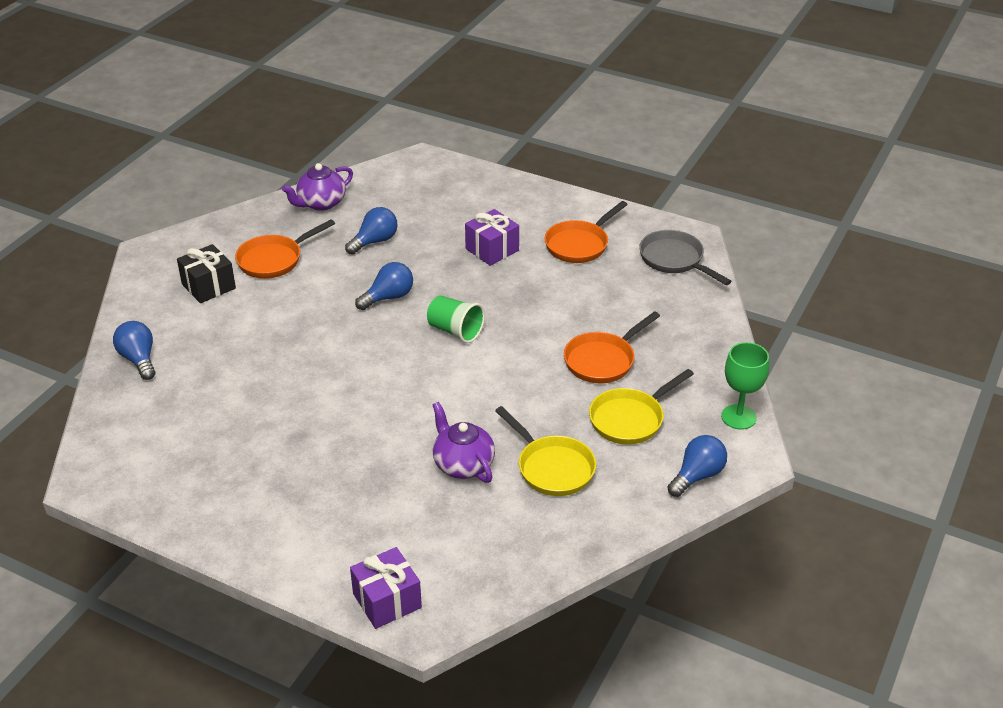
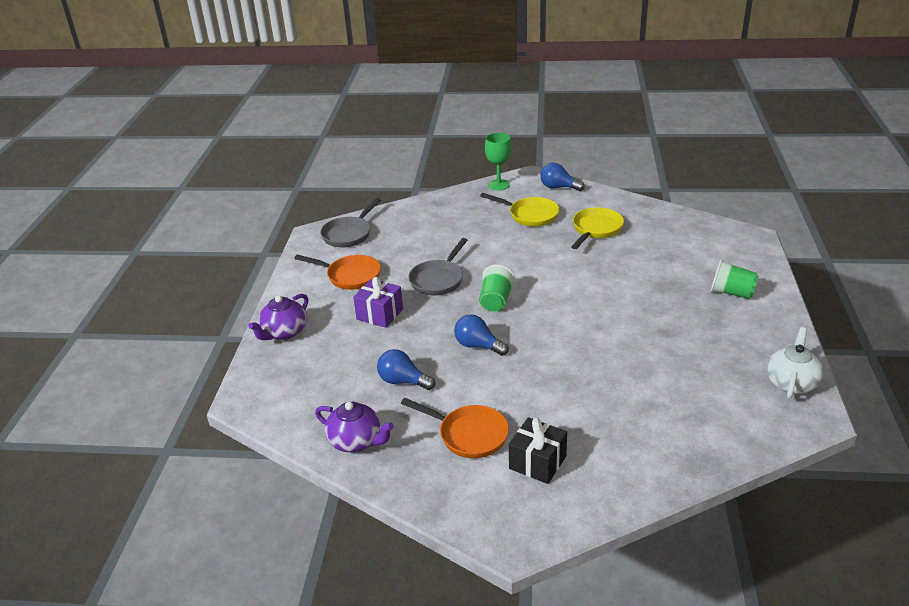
camera: 110 degrees left, 5 degrees down
(139, 359) = (668, 459): blue light bulb -> none
(142, 492) = (791, 382): none -> white teapot
(319, 529) = (731, 293): none -> green cup
(387, 600) = (751, 252): purple gift -> none
(462, 464) = (624, 259): purple teapot -> purple teapot (284, 332)
(528, 302) = (438, 279): none -> grey pan
(603, 360) = (482, 236): orange pan -> none

